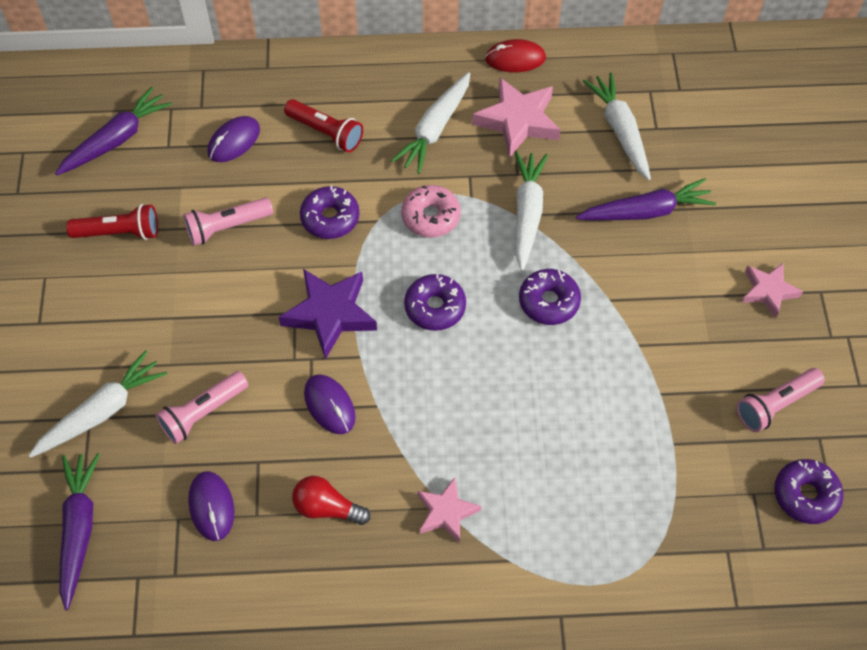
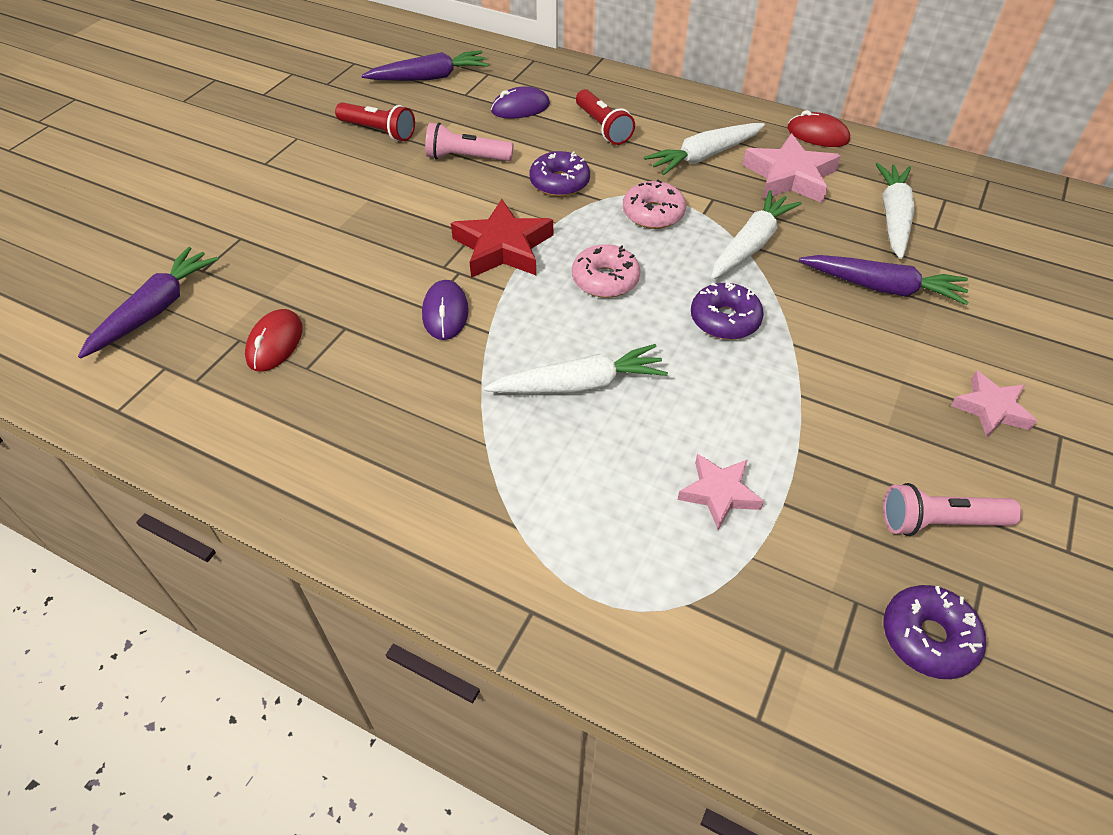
camera: 30 degrees right, 10 degrees down
(102, 411) = (254, 237): white carrot -> white carrot (579, 384)
(203, 413) = (332, 272): pink flashlight -> none
(211, 507) = (275, 343): purple mouse -> red mouse
(327, 508) = (373, 392): red light bulb -> none
(330, 314) = (503, 247): purple star -> red star
(435, 307) = (605, 280): purple donut -> pink donut
(446, 512) = (484, 450): pink star -> pink star (719, 493)

